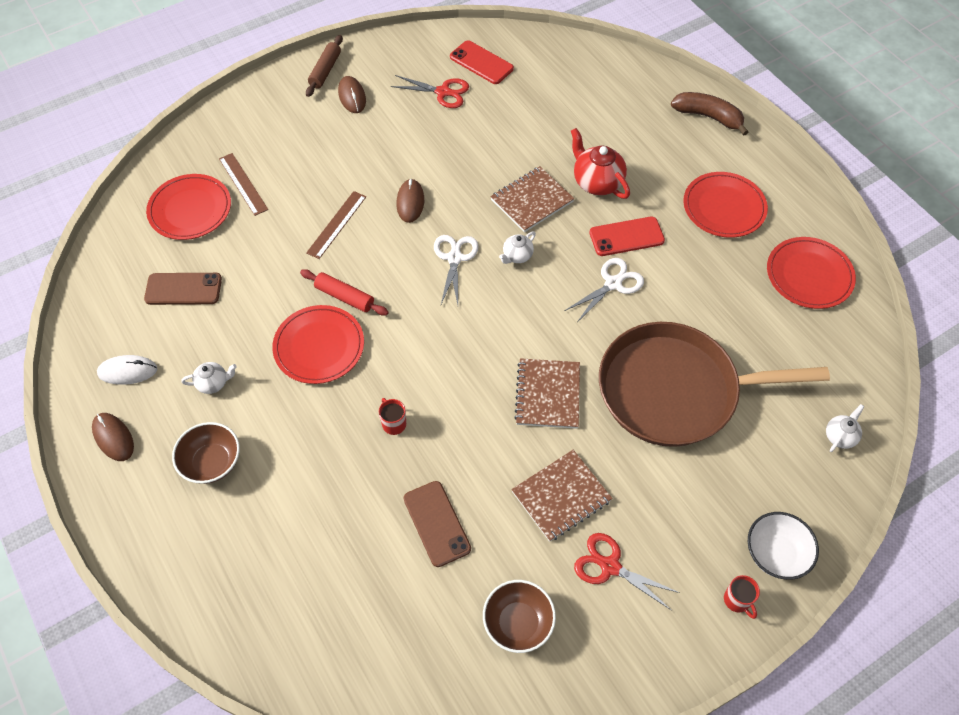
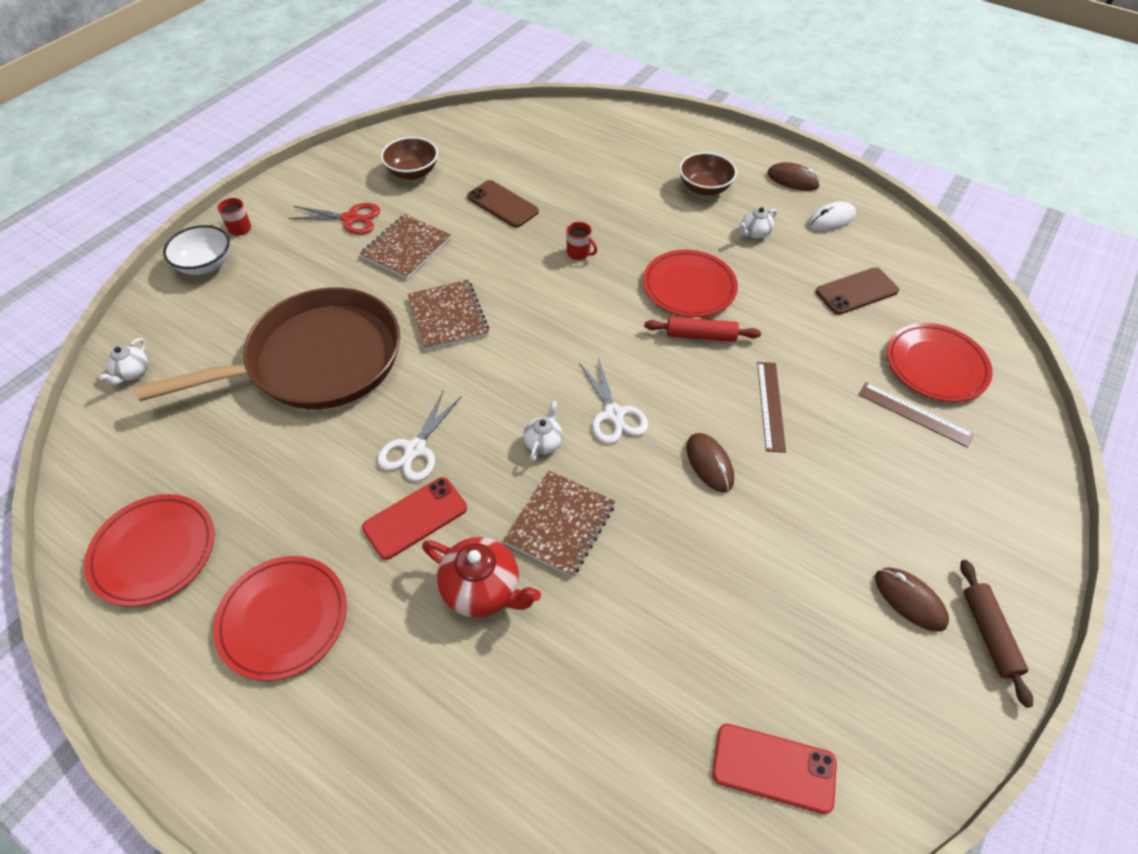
camera: 155 degrees right, 5 degrees down
(443, 92) = (791, 668): red scissors -> none
(708, 117) = (330, 811): brown banana -> none

